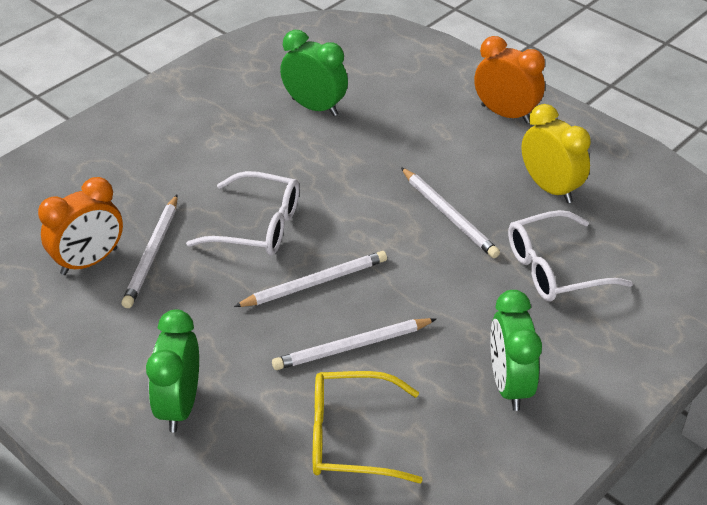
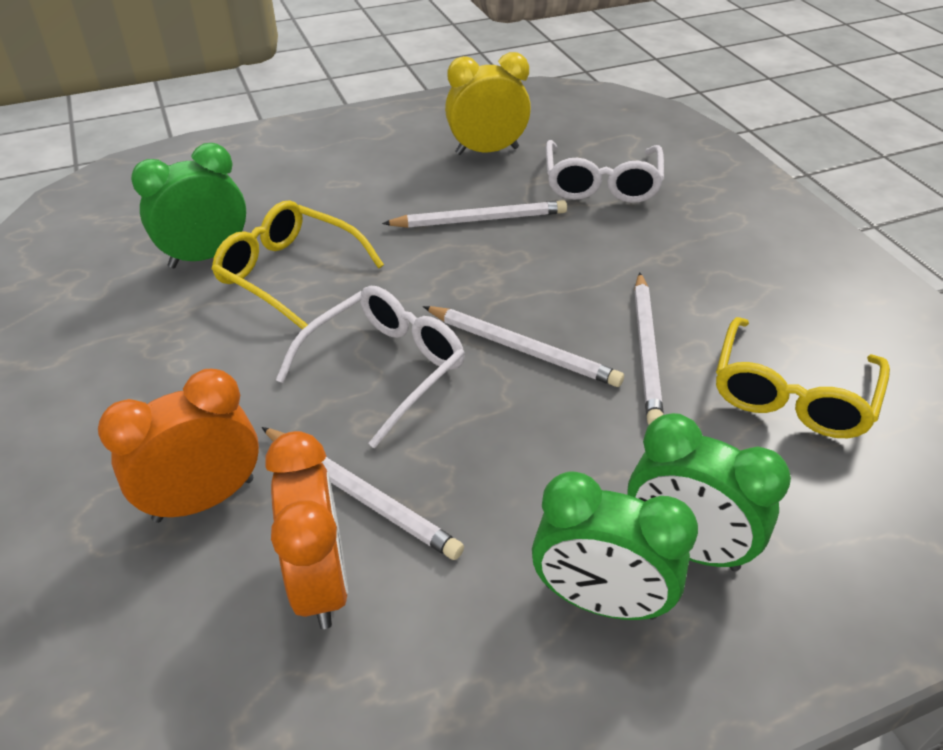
camera: 65 degrees left, 0 degrees up
(314, 283) = (522, 349): white pencil -> white pencil turned 120 degrees clockwise
(322, 149) = (289, 273): none -> yellow glasses
(505, 114) = (355, 140): orange clock -> orange clock (204, 499)
(509, 385) = (749, 259): green clock -> green clock (600, 600)

